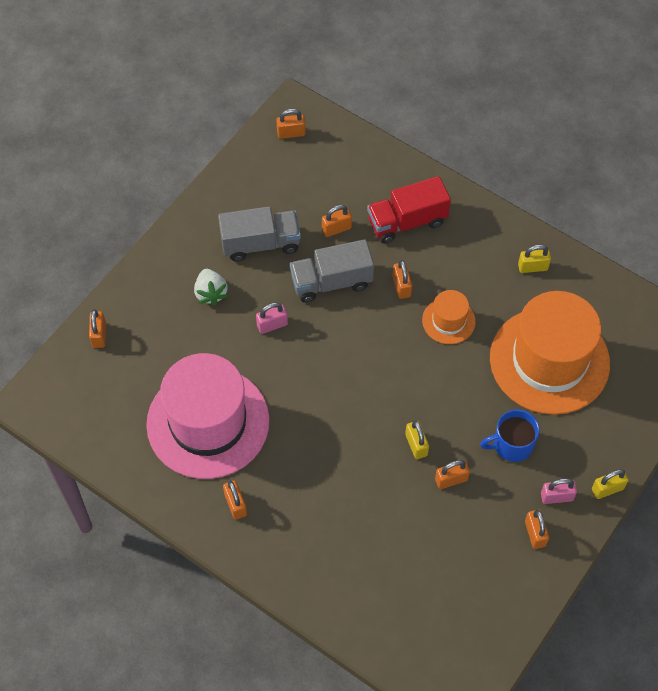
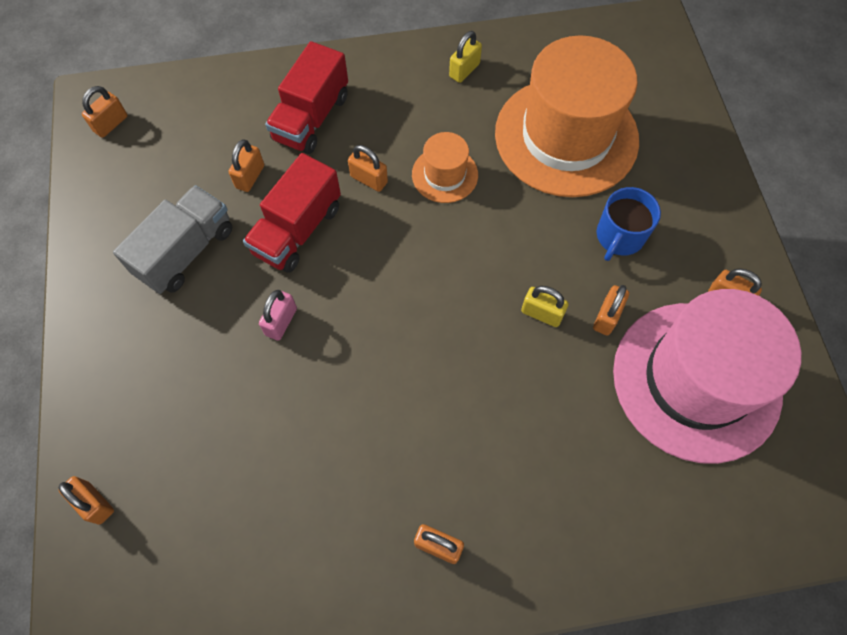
camera: 45 degrees left, 5 degrees up
(208, 422) = (317, 485): pink hat -> pink hat (696, 380)
(211, 293) = (182, 345): white strawberry -> none
(331, 282) = (297, 230): grey truck -> red truck
(556, 497) = (705, 248): pink padlock -> none
(607, 489) = (734, 204): yellow padlock -> none

